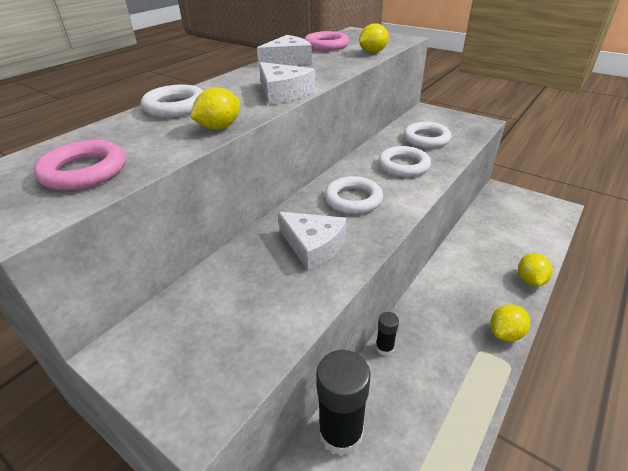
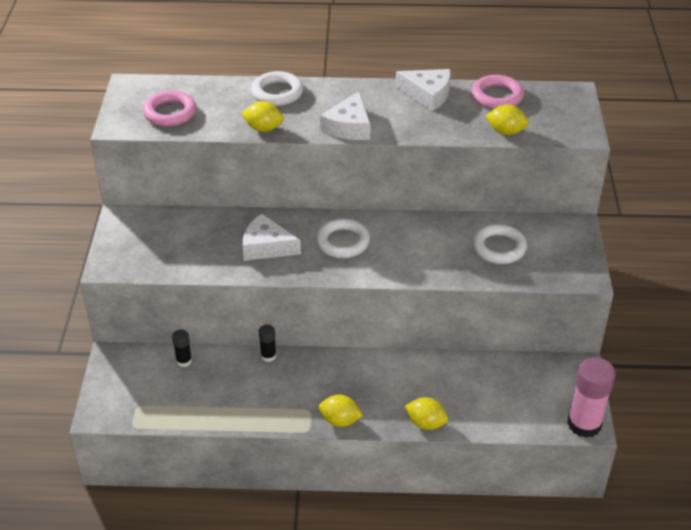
camera: 55 degrees right, 5 degrees up
(313, 246) = (266, 246): white cheese -> white cheese turned 105 degrees clockwise
(340, 433) = (184, 361): black glue stick -> black glue stick, size x0.49
(403, 166) = (427, 251): white ring -> none
(530, 280) = (426, 423): yellow lemon -> yellow lemon turned 45 degrees clockwise
(558, 208) = (584, 424): none -> pink glue stick

